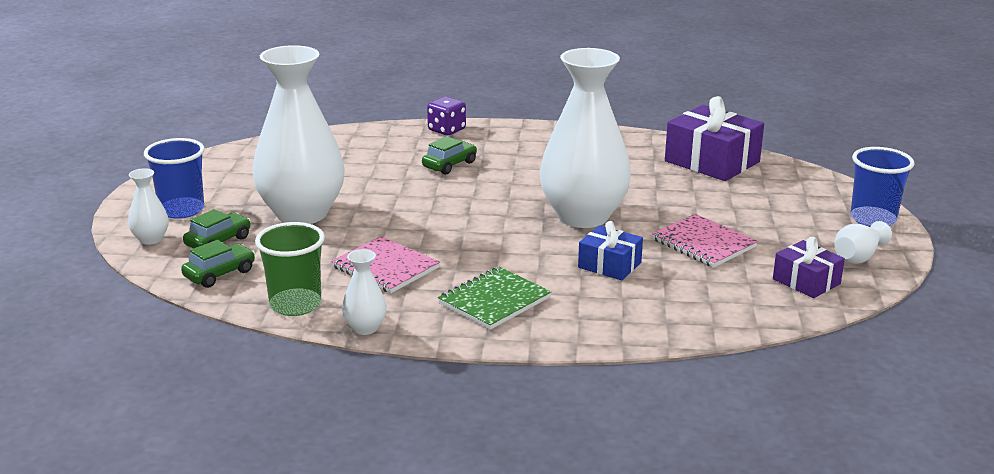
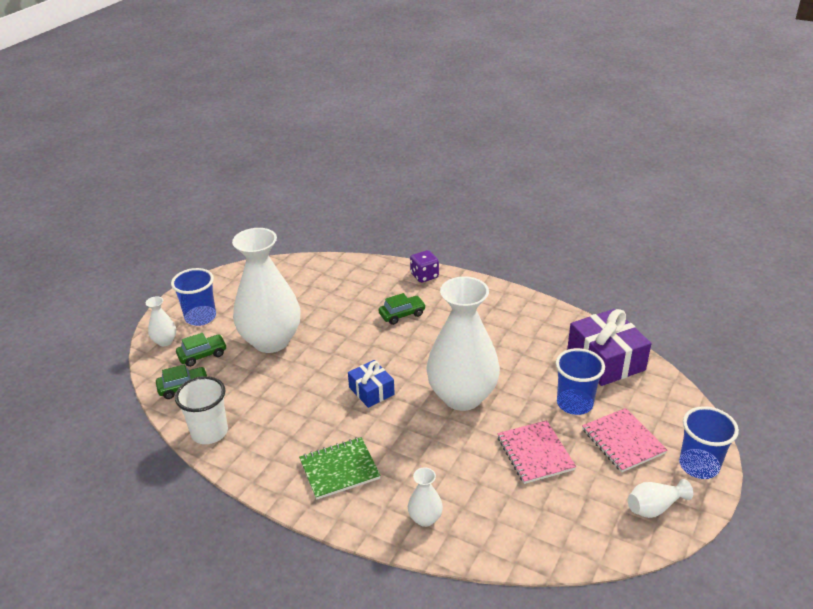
camera: 25 degrees right, 10 degrees up
(295, 304) = (209, 432): green cup -> white cup
(365, 328) = (237, 470): white vase -> white vase (425, 518)
(385, 267) = (289, 412): pink notebook -> pink notebook (623, 441)
(609, 265) = (446, 456): blue gift -> blue gift (371, 391)
(710, 199) = (574, 403): none -> blue cup
(806, 281) = (589, 523): purple gift -> none

